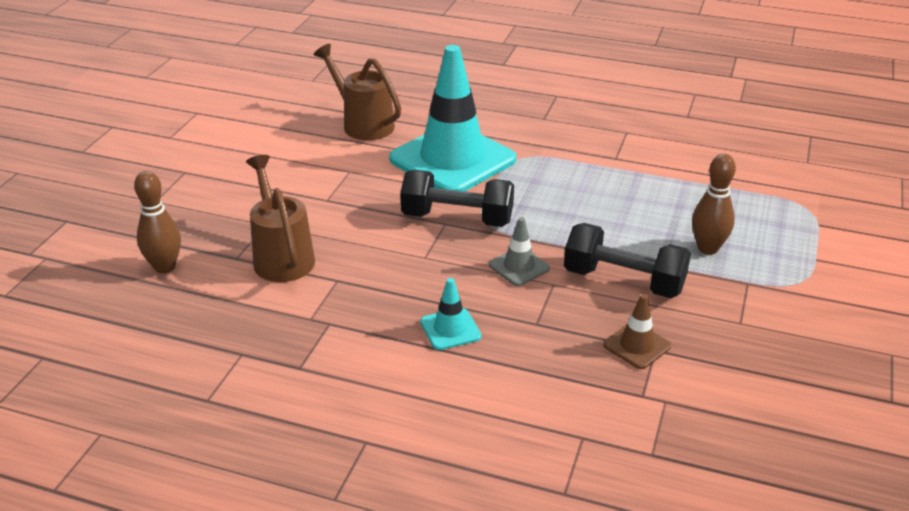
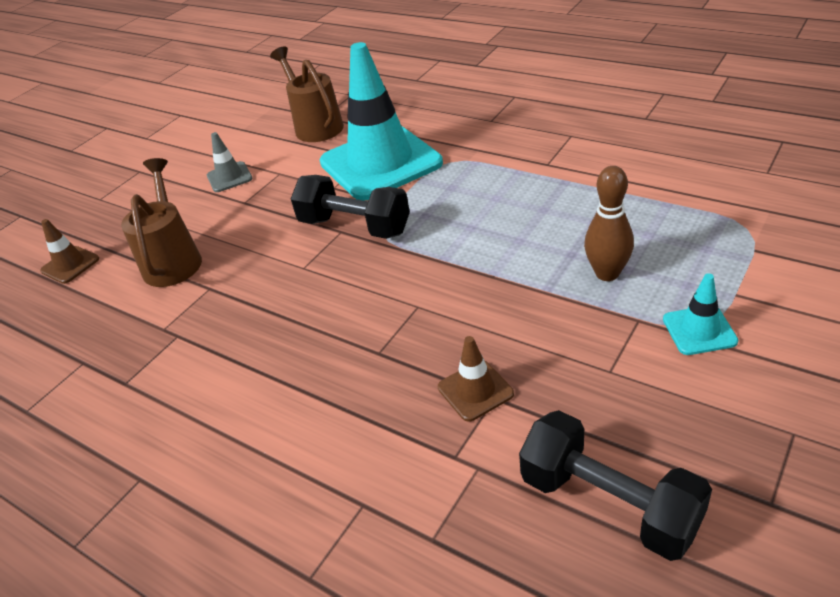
camera: 20 degrees right, 5 degrees up
(164, 267) = (70, 265): brown bowling pin -> brown traffic cone
(450, 329) = (287, 352): turquoise traffic cone -> turquoise traffic cone (699, 330)
(519, 267) = (390, 284): grey traffic cone -> grey traffic cone (229, 177)
(623, 281) = (494, 308): black dumbbell -> black dumbbell (609, 503)

